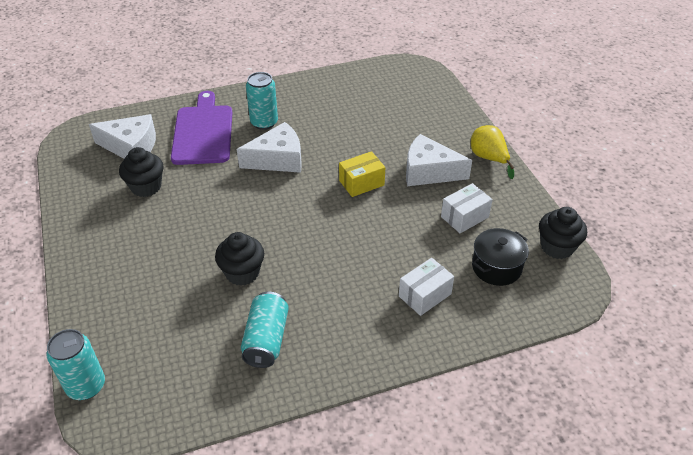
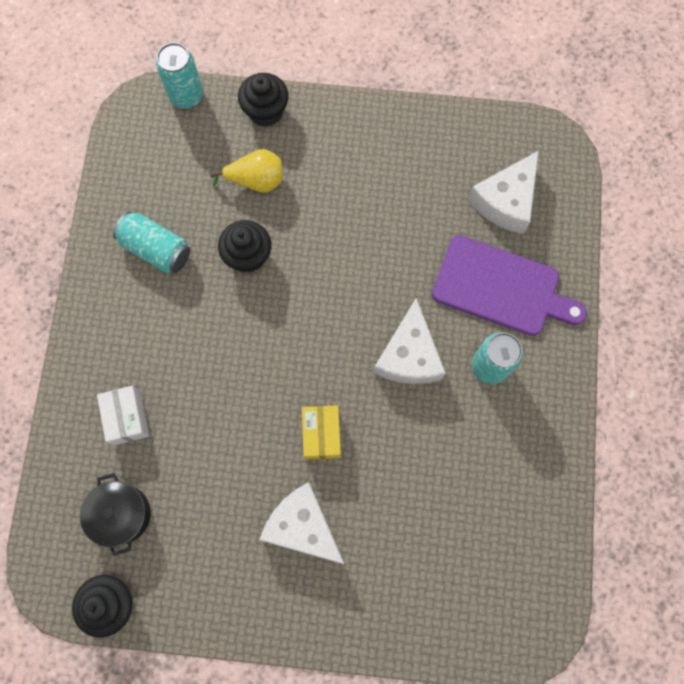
camera: 115 degrees right, 30 degrees up
(146, 187) = (425, 200): black cupcake -> black cupcake (265, 111)
(429, 171) = (303, 526): white cheese -> white cheese turned 90 degrees counterclockwise
(464, 217) = (209, 524): white box -> none
(489, 158) = (290, 619): yellow pear -> yellow pear (256, 180)

